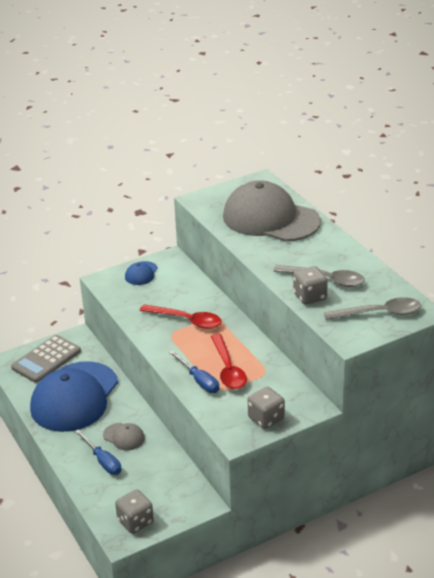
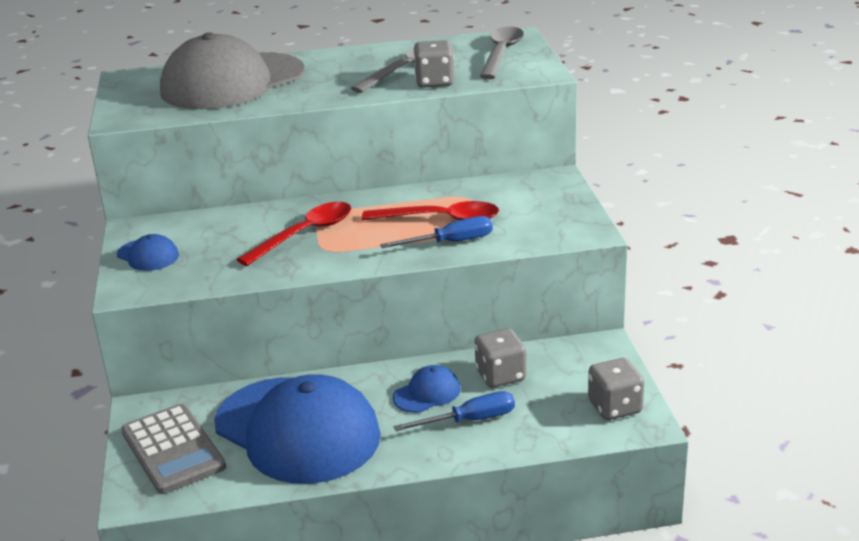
camera: 70 degrees left, 5 degrees down
(124, 437) = (427, 393): grey cap -> blue cap
(266, 418) = (560, 208): grey dice -> grey dice (500, 375)

